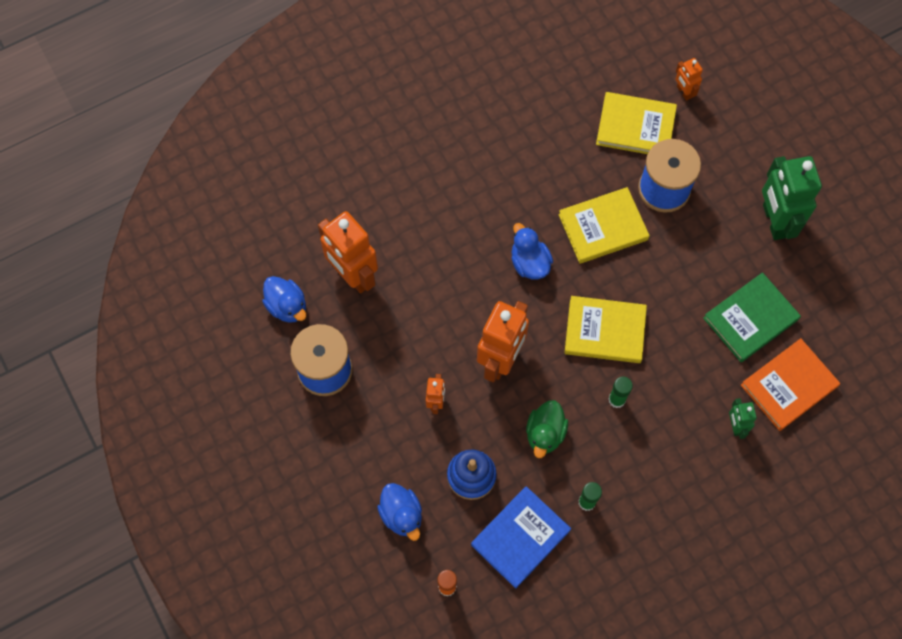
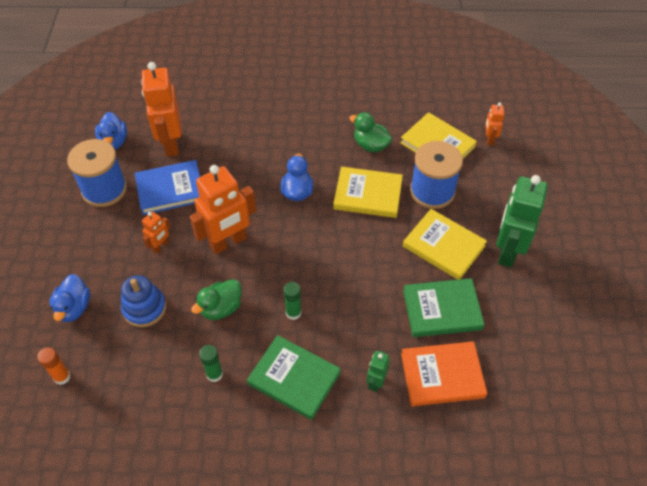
camera: 30 degrees right, 15 degrees down
(520, 538) = (144, 372): blue book -> blue book (170, 189)
(567, 163) = (371, 145): none -> green duck
(605, 331) = (319, 261): yellow book -> yellow book (443, 246)
(661, 464) = (294, 378): none -> green book

